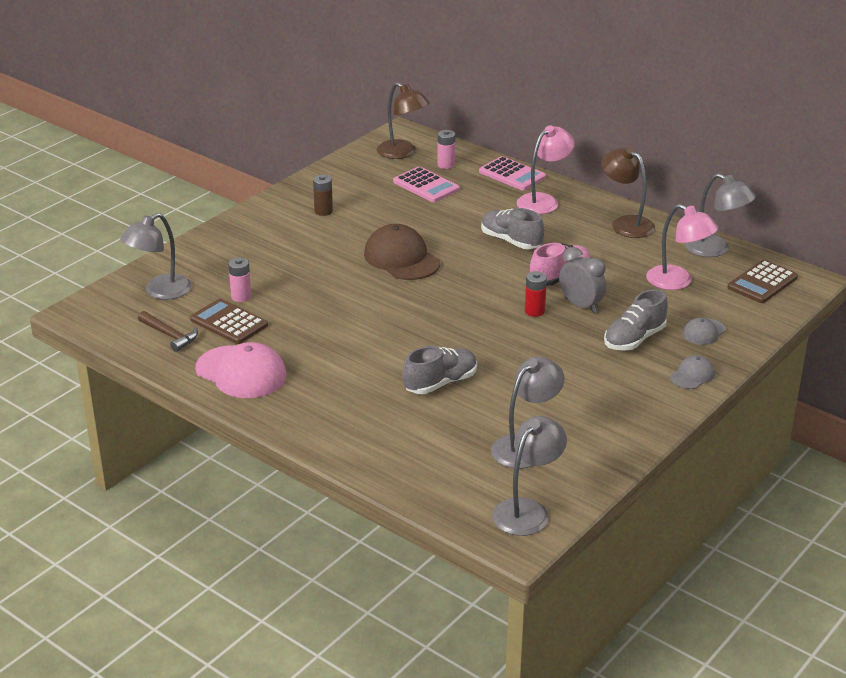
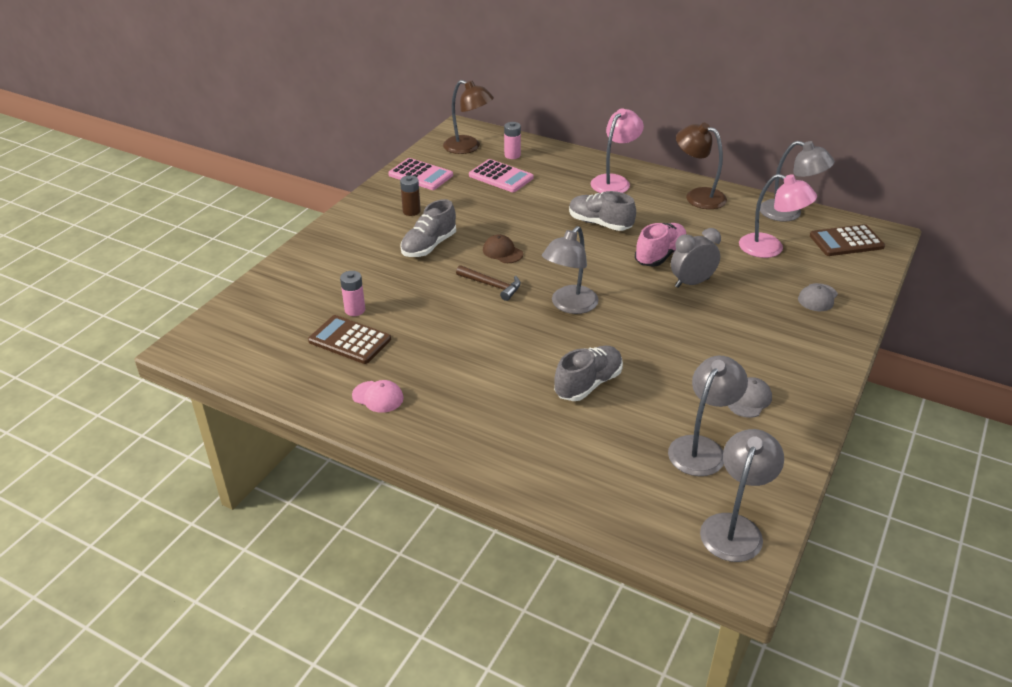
camera: 10 degrees left, 5 degrees up
(160, 292) = (269, 313): grey lamp -> grey lamp (569, 305)
(169, 335) = (290, 362): brown hammer -> brown hammer (492, 285)
(241, 372) = (378, 397): pink cap -> pink cap, size x0.52
(401, 258) = (502, 252): brown cap -> brown cap, size x0.52
(512, 174) = (576, 159): pink calculator -> pink calculator (420, 175)
(534, 311) = (650, 293): red battery -> none
(581, 305) = (692, 283): grey clock -> grey clock turned 60 degrees counterclockwise
(634, 339) = (757, 313): grey shoe -> grey shoe (429, 246)
(692, 375) = (829, 345): grey cap -> grey cap (749, 400)
(762, 282) = (846, 241): brown calculator -> brown calculator turned 45 degrees clockwise

